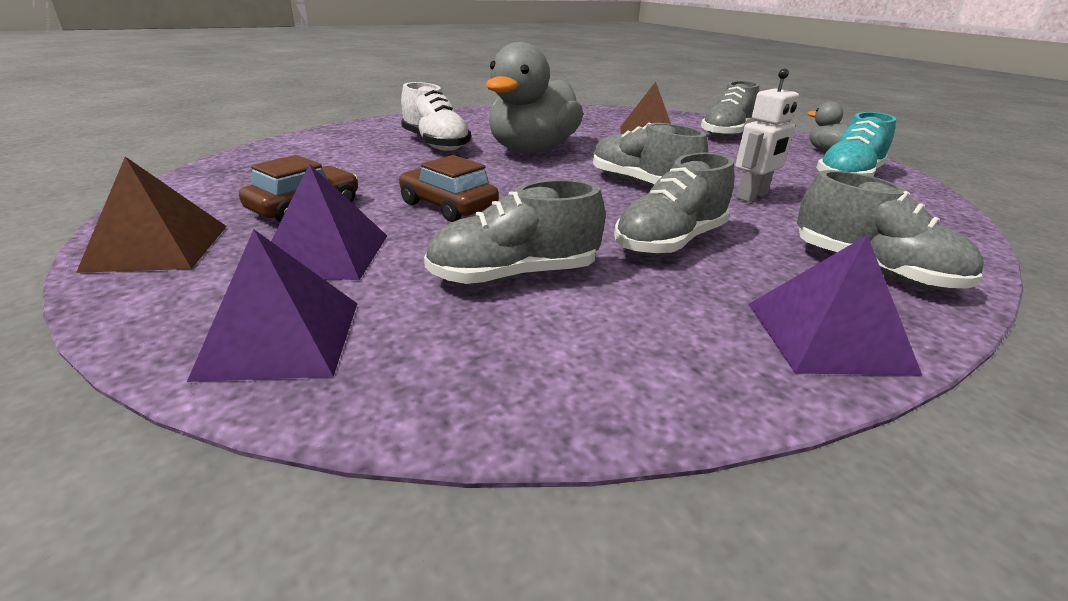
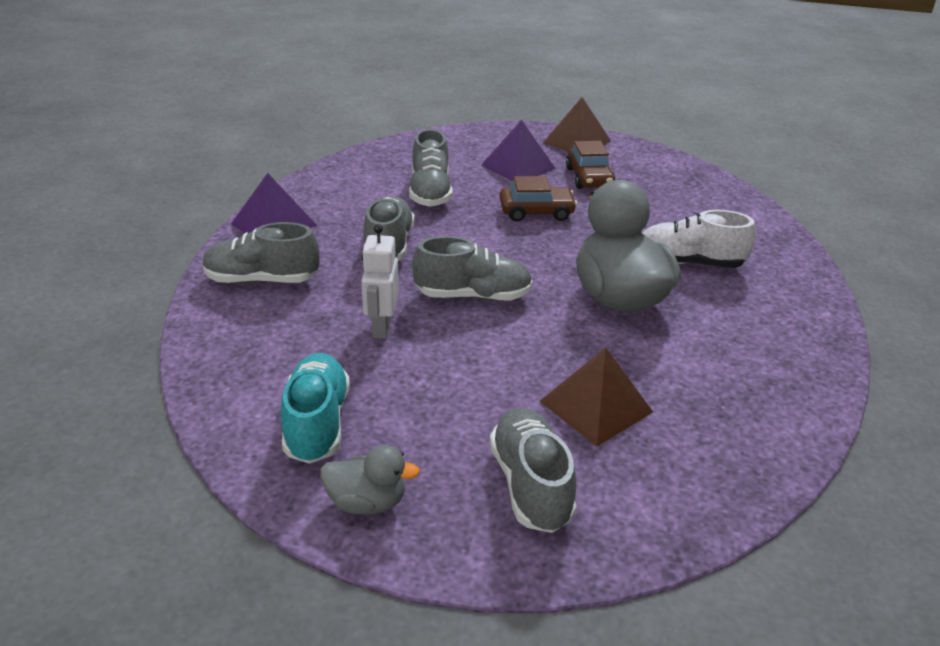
camera: 135 degrees right, 5 degrees up
(281, 338) = (458, 143): purple pyramid -> none
(514, 275) = (430, 192): grey shoe -> grey shoe turned 150 degrees clockwise

